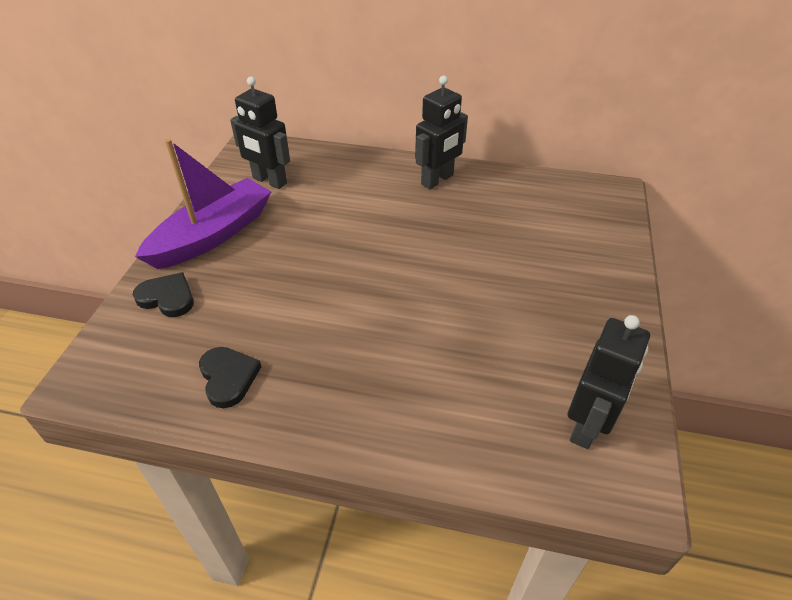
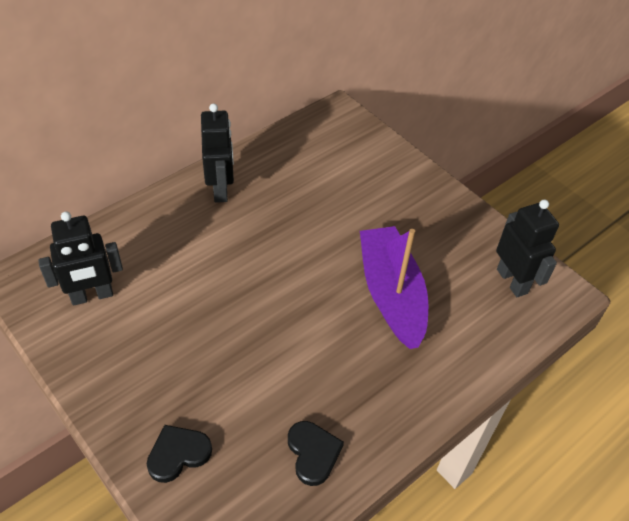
camera: 55 degrees left, 5 degrees up
(213, 235) = (126, 379): purple boat -> purple boat (391, 294)
(228, 377) = (313, 453): black heart -> black heart turned 60 degrees clockwise

